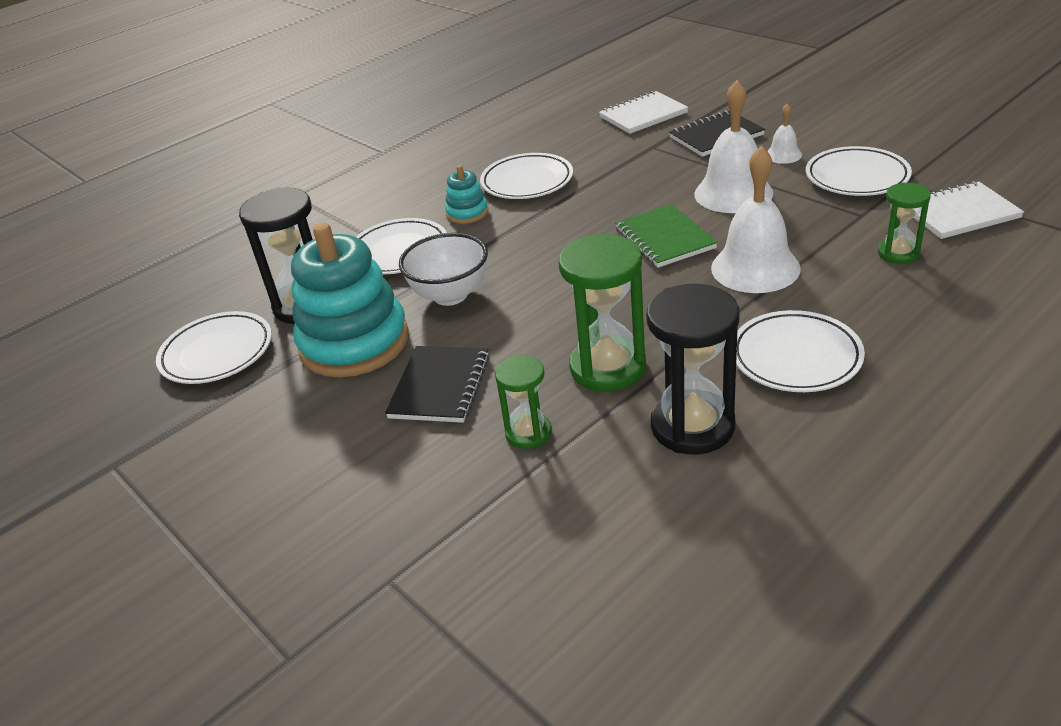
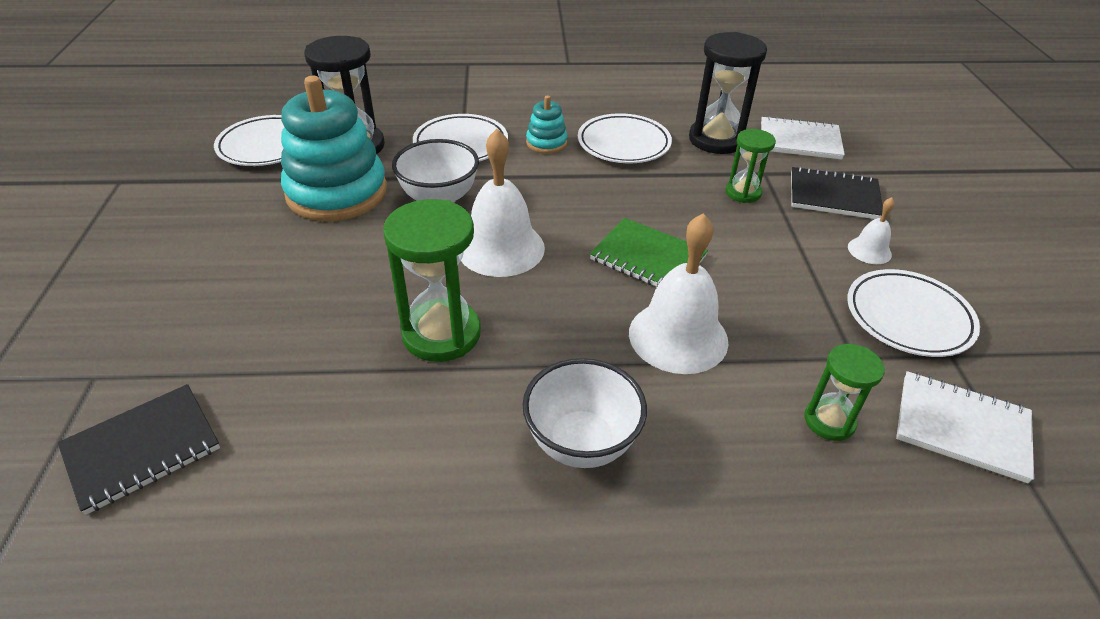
camera: 35 degrees right, 5 degrees up
(440, 386) = (329, 262): black notebook -> black notebook (142, 449)
(528, 433) = (318, 341): green hourglass -> green hourglass (743, 193)
(664, 239) = (647, 258): green notebook -> green notebook turned 75 degrees counterclockwise
(692, 426) = (416, 432): black hourglass -> black hourglass (716, 139)
(733, 193) = (767, 256): white bell -> white bell (501, 248)
(795, 357) = (581, 443): white plate -> white bowl

